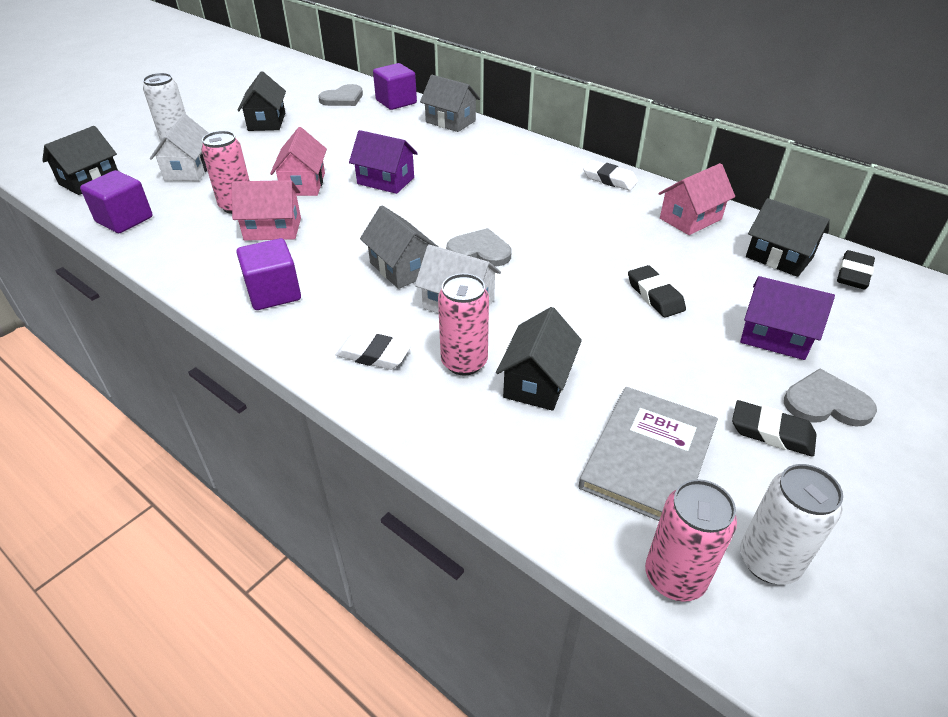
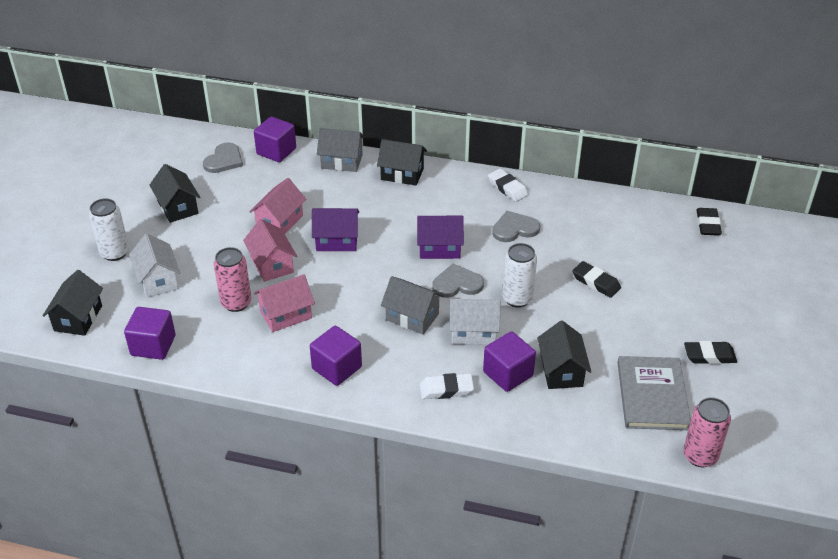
camera: 25 degrees left, 0 degrees up
(464, 362) = (508, 374): pink can -> purple cube
(609, 179) = (507, 188): white eraser -> white eraser turned 45 degrees clockwise
(690, 219) = (584, 209): pink house -> pink house (279, 222)
(768, 561) = (740, 430): white can -> white can (517, 298)
(775, 337) = (682, 289): purple house -> purple house (439, 248)
(779, 257) = (657, 225): black house -> black house (402, 174)
(826, 403) = (729, 326): grey heart -> grey heart (514, 229)

